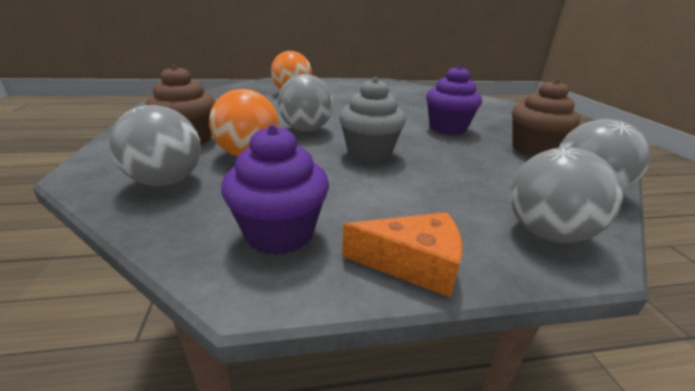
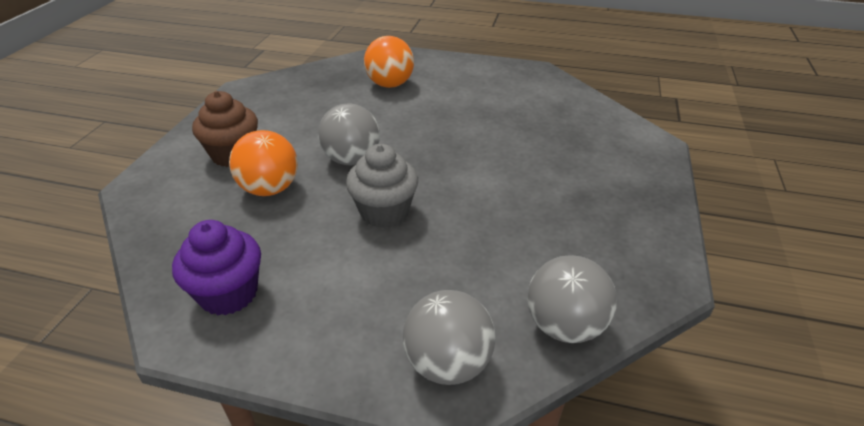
camera: 25 degrees right, 10 degrees up
(166, 181) = (185, 211): grey ball -> none
(413, 264) = (299, 355): orange cheese -> none
(447, 128) = (516, 187): purple cupcake -> none
(533, 149) = (586, 248): brown cupcake -> none

